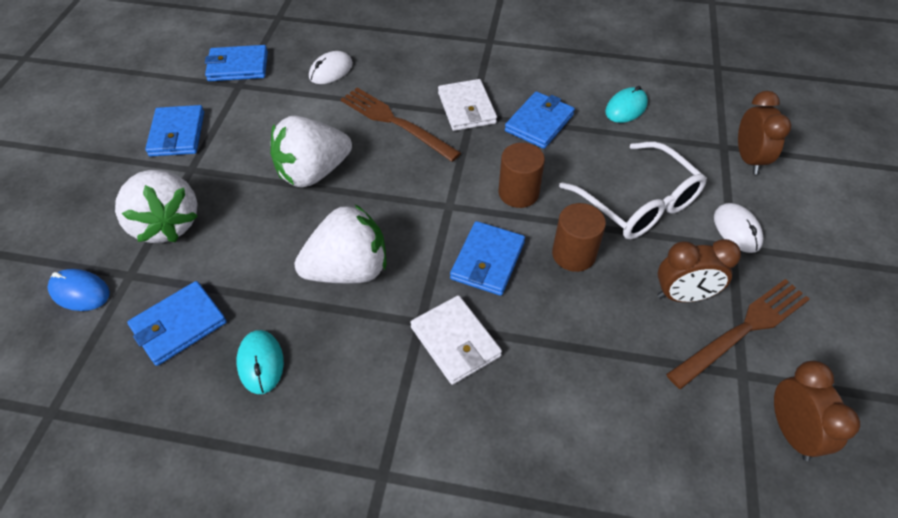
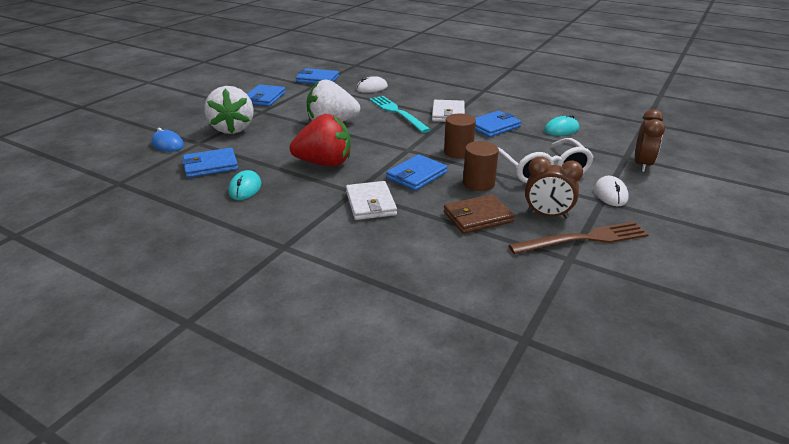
camera: 20 degrees right, 20 degrees down
(348, 270) = (324, 163): white strawberry -> red strawberry
(395, 122) = (397, 113): brown fork -> turquoise fork
(603, 326) = (477, 217): none -> brown wallet
(791, 432) = (590, 293): brown clock -> none

